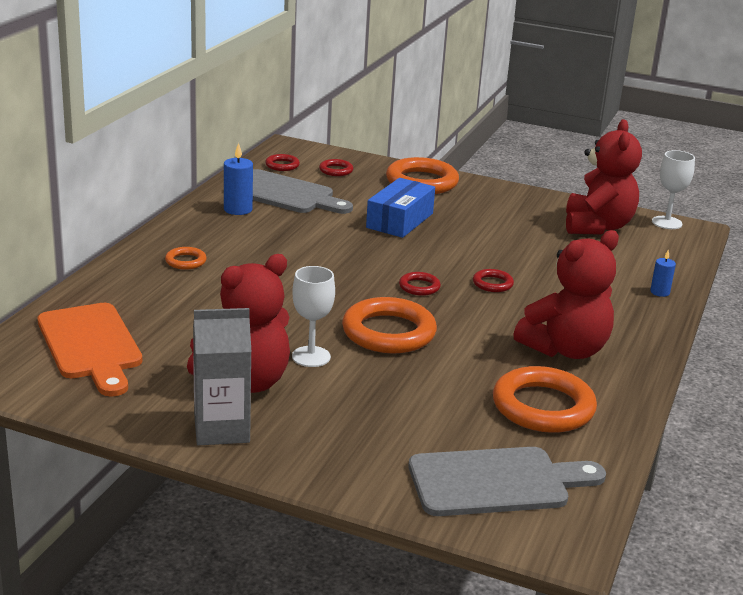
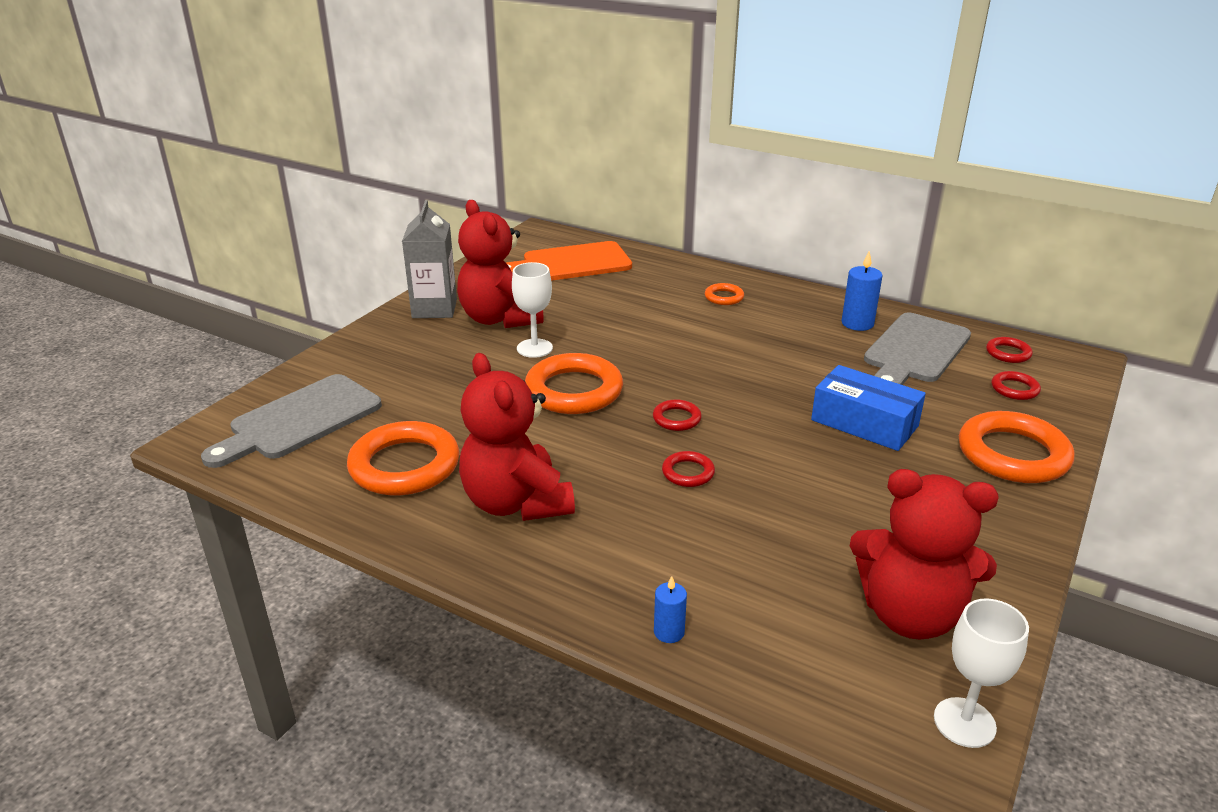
camera: 100 degrees right, 5 degrees up
(496, 482) = (299, 420): grey cutting board -> grey cutting board turned 45 degrees clockwise

